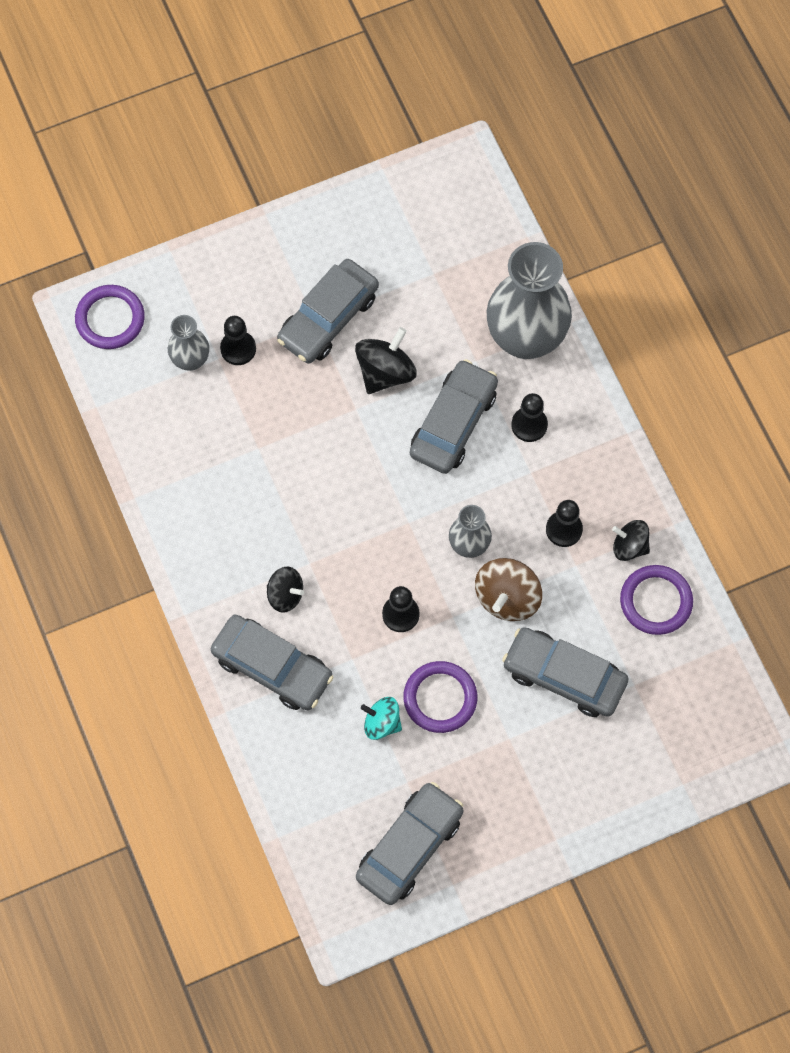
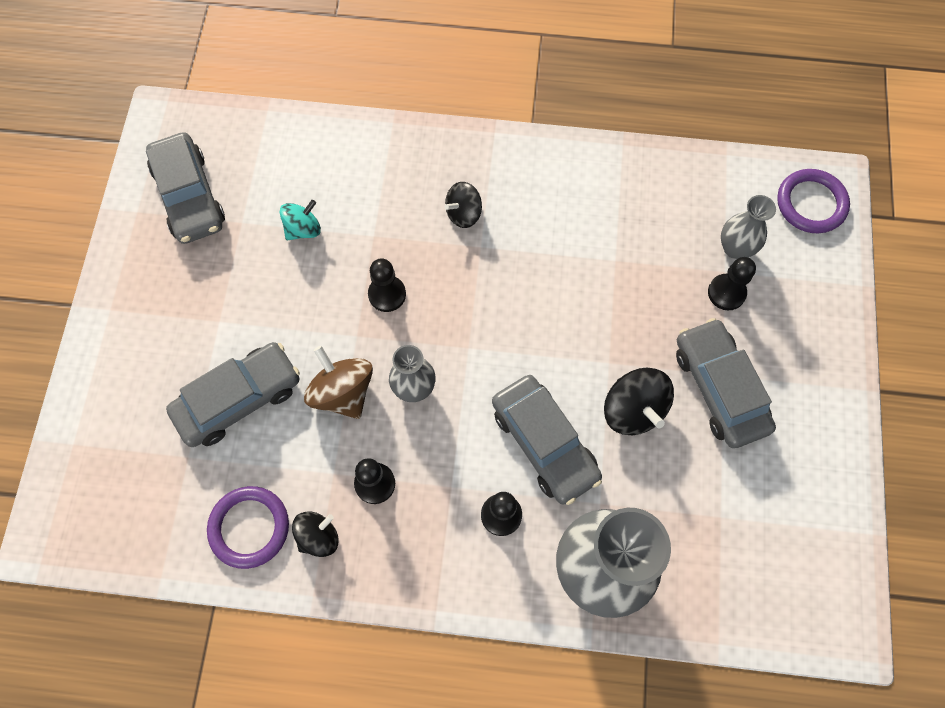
camera: 120 degrees right, 0 degrees up
(272, 667) = (406, 173): grey car -> none
(440, 698) = (292, 285): purple ring -> none

